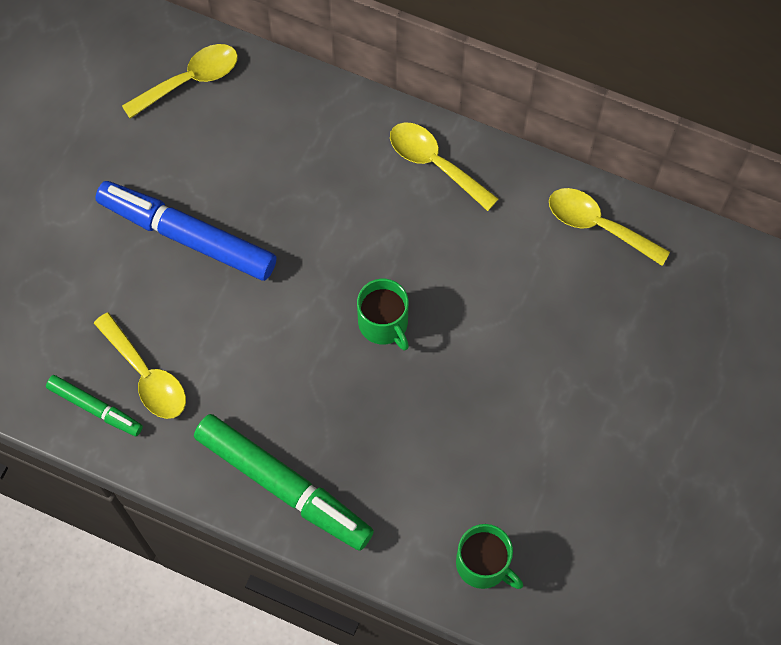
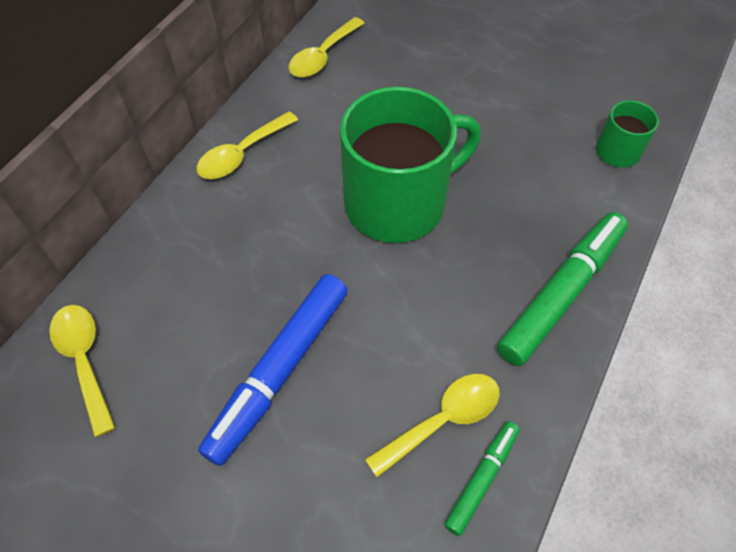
camera: 85 degrees left, 10 degrees down
(384, 323) = (397, 203): green mug -> green mug, size x2.14

